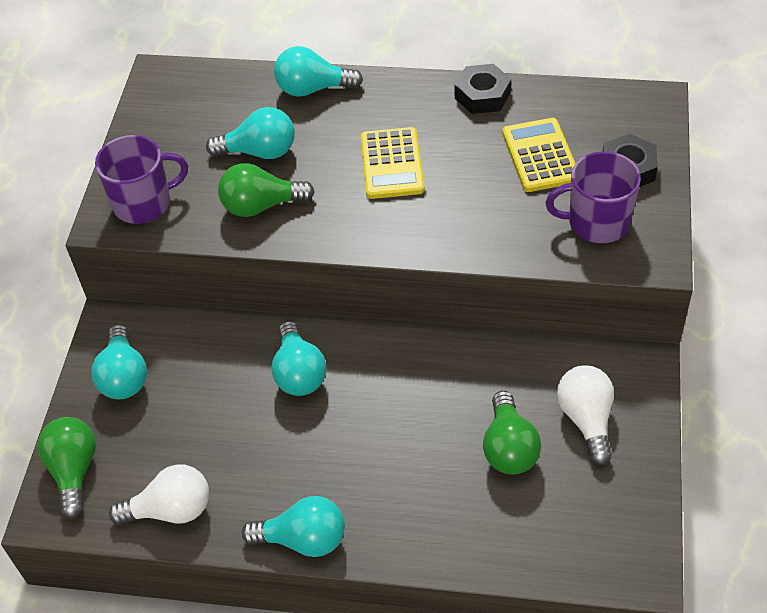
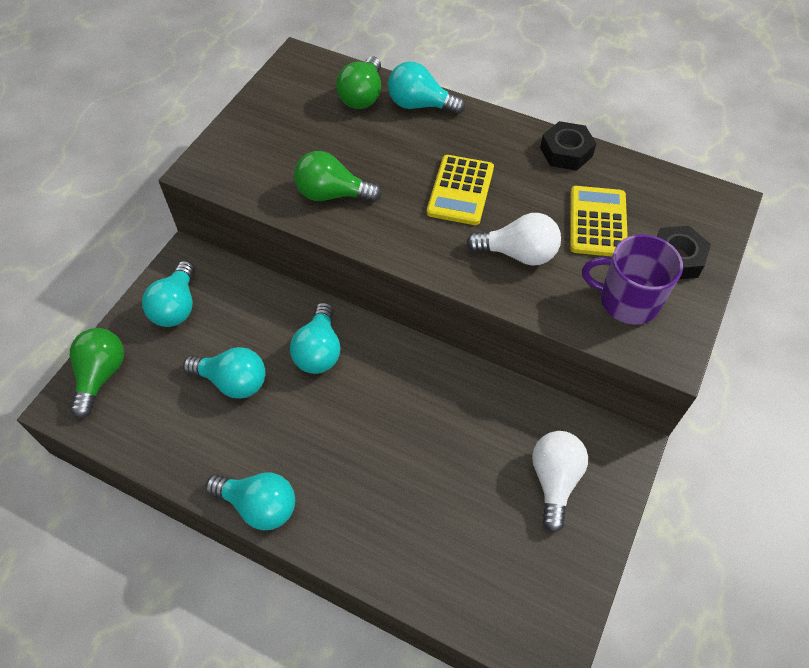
camera: 15 degrees right, 5 degrees up
(144, 203) = (237, 163): purple mug -> none
(171, 510) = (162, 438): white light bulb -> white light bulb (518, 254)
(259, 152) = (352, 147): turquoise light bulb -> turquoise light bulb (233, 381)
(509, 447) = (473, 483): green light bulb -> green light bulb (362, 96)

